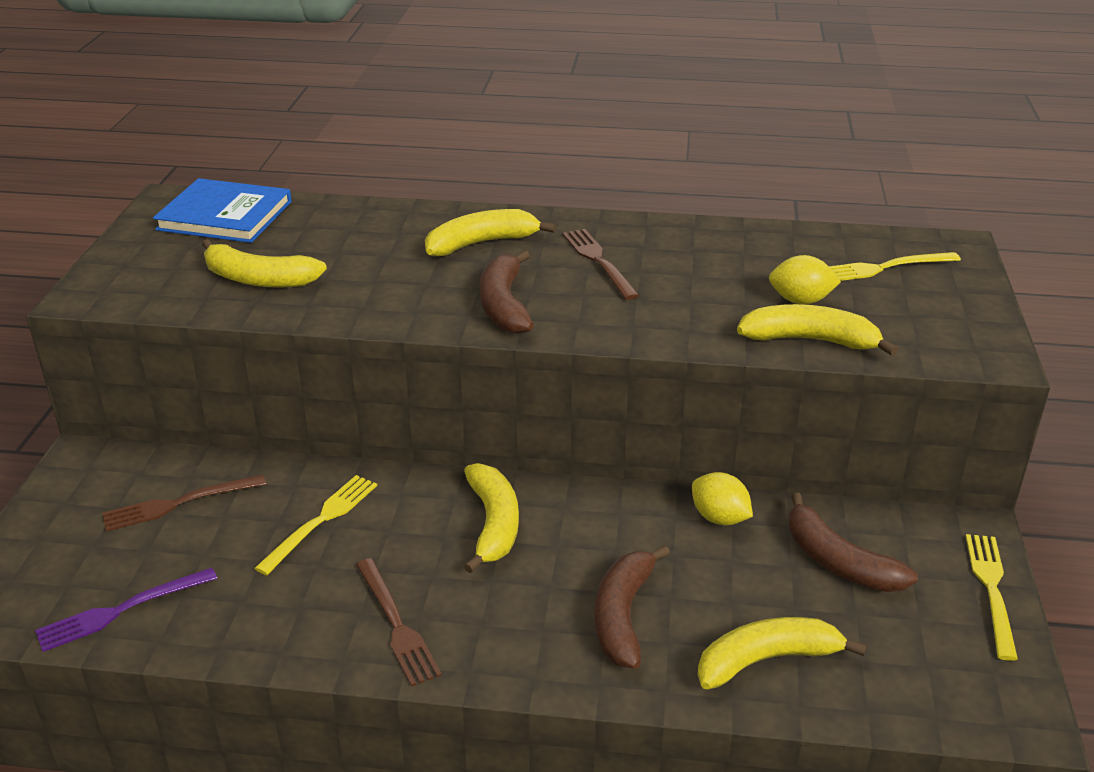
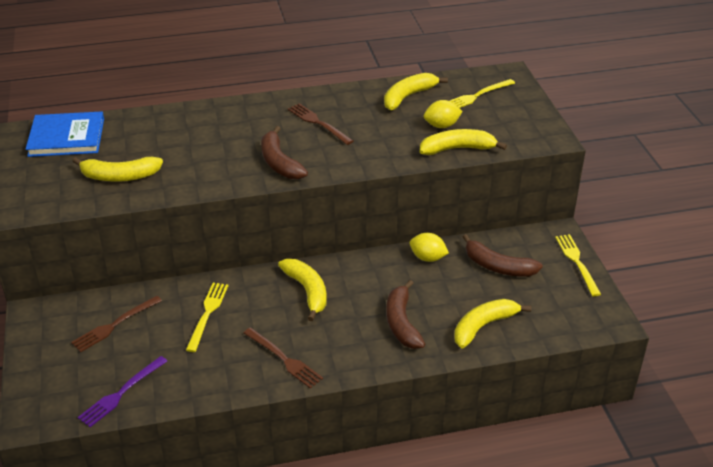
camera: 20 degrees left, 5 degrees up
(481, 243) = (242, 125): yellow banana -> yellow banana (408, 96)

